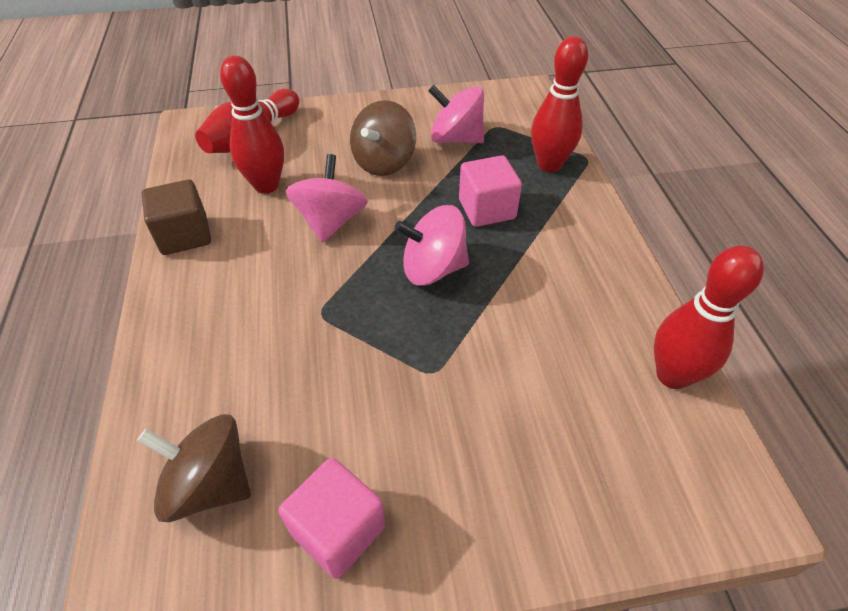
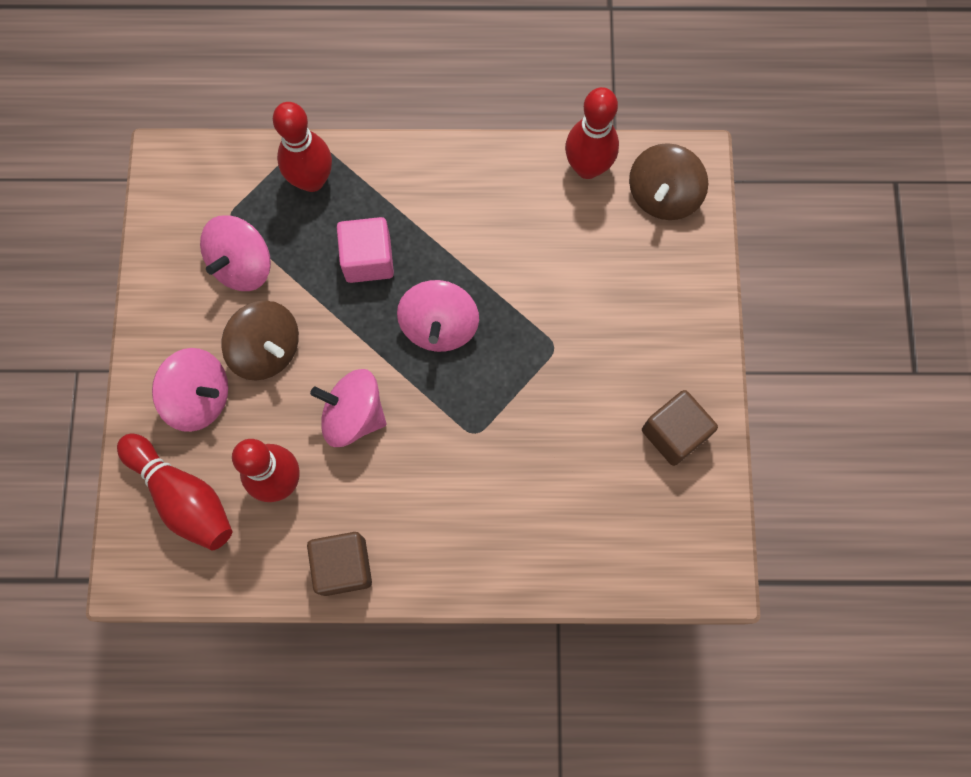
camera: 80 degrees left, 25 degrees up
(210, 484) = (627, 525): brown spinning top -> brown spinning top (663, 195)
(336, 134) = (199, 397): none -> pink spinning top
(338, 530) = (674, 433): pink cube -> brown cube

